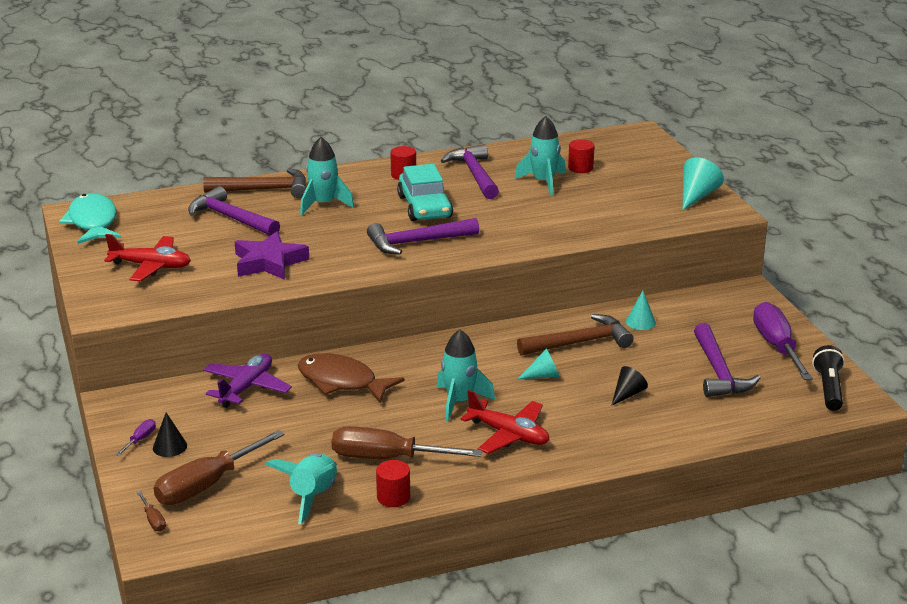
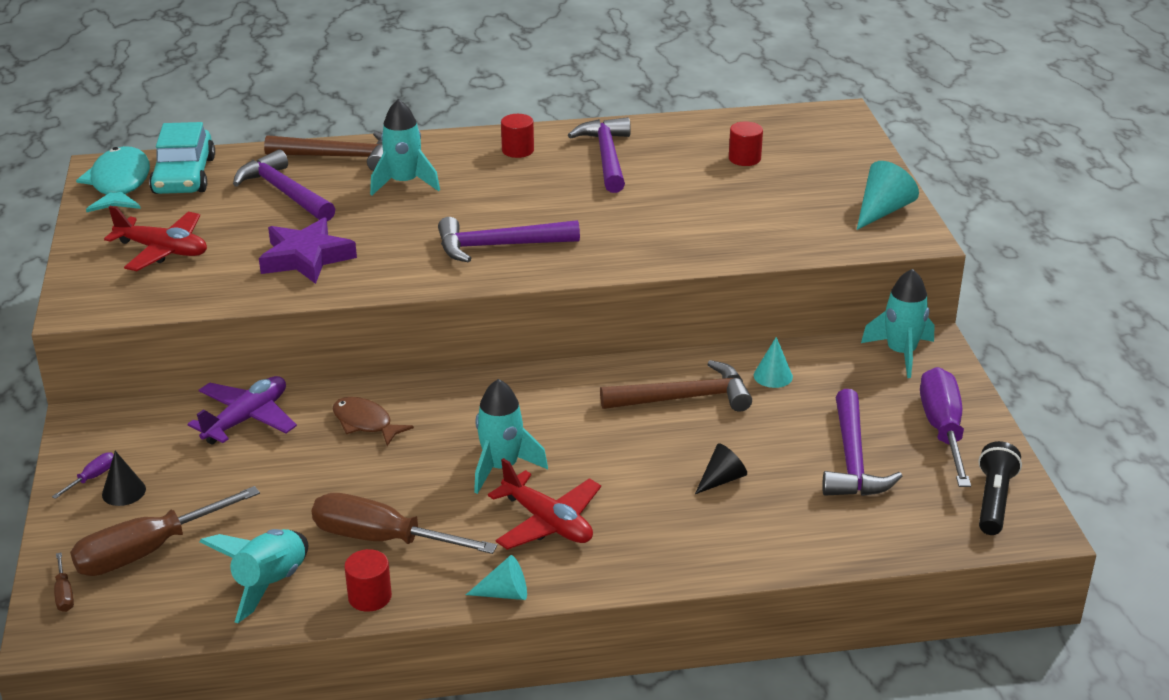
camera: 10 degrees right, 5 degrees up
(342, 382) = (365, 423): brown fish -> brown fish, size x0.64
(424, 207) = (527, 197): turquoise car -> turquoise car (184, 176)
(543, 182) = (690, 174): turquoise rocket -> turquoise rocket (901, 353)
(543, 376) = (621, 441): turquoise cone -> turquoise cone (505, 593)

